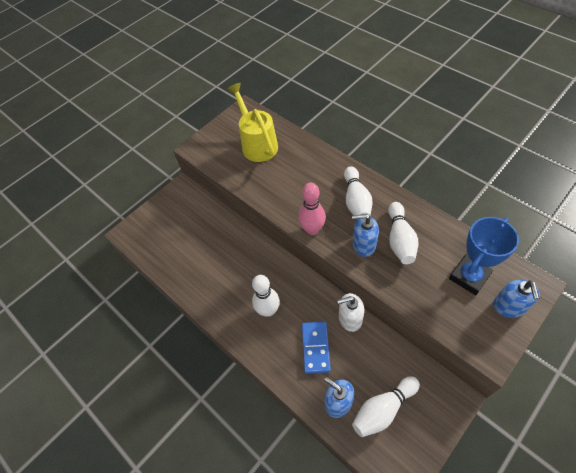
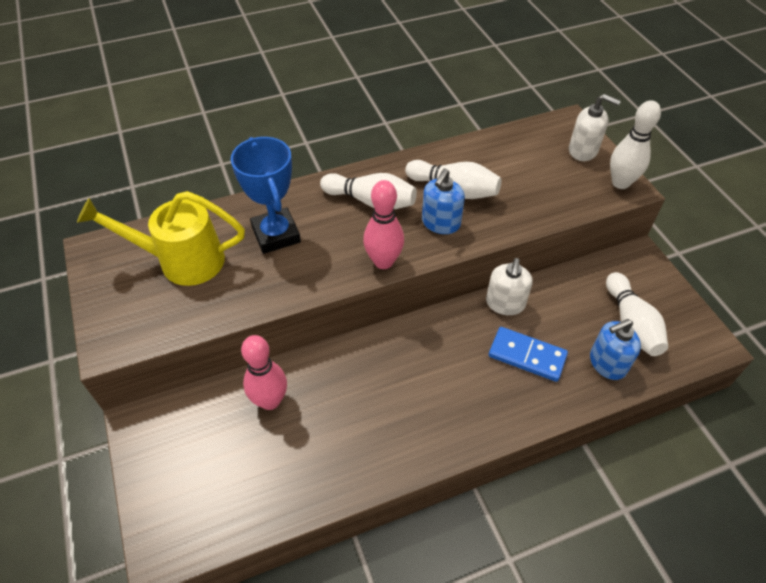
camera: 70 degrees left, 5 degrees down
(217, 231) = (270, 401): none -> pink bowling pin
(268, 310) = (446, 387): white bowling pin -> white bowling pin (620, 183)
(469, 276) = (534, 160): blue trophy -> blue trophy (276, 235)
(509, 306) = (583, 150): blue soap dispenser -> white soap dispenser

